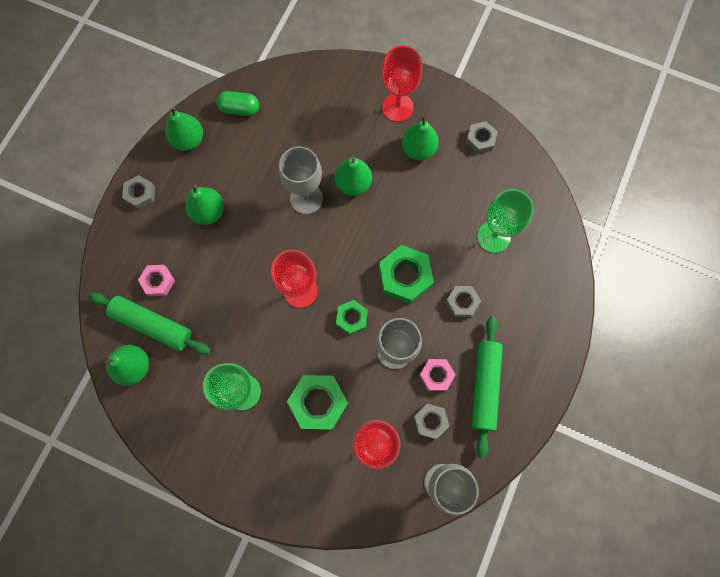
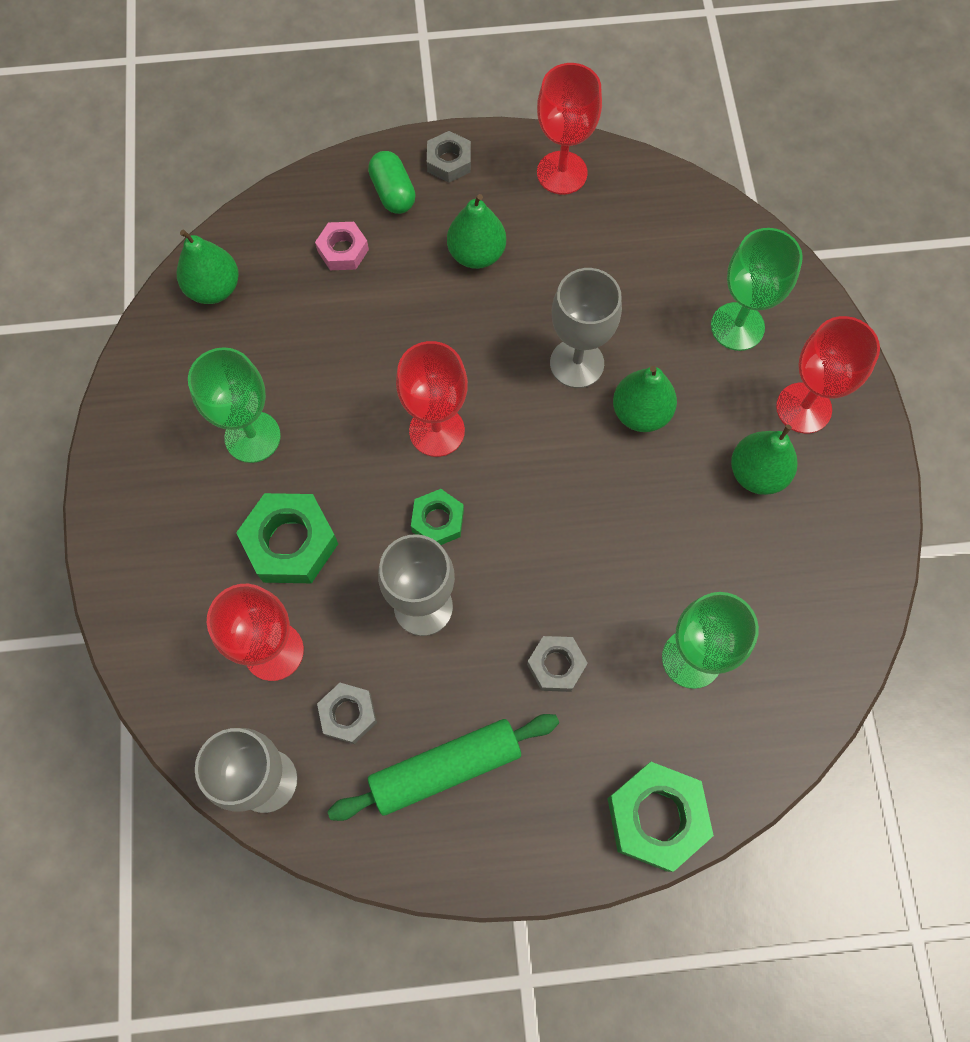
camera: 60 degrees right, 5 degrees down
(153, 325) = (281, 278): green rolling pin -> none
(188, 140) = (562, 173): green pear -> red goblet
(240, 109) = (650, 207): green capsule -> green capsule (393, 193)
(335, 110) = (737, 326): none -> green goblet
(405, 276) = (545, 561): green nut -> green nut (656, 817)
(436, 375) = (421, 686): pink nut -> none
(480, 140) = (837, 555): grey nut -> none

